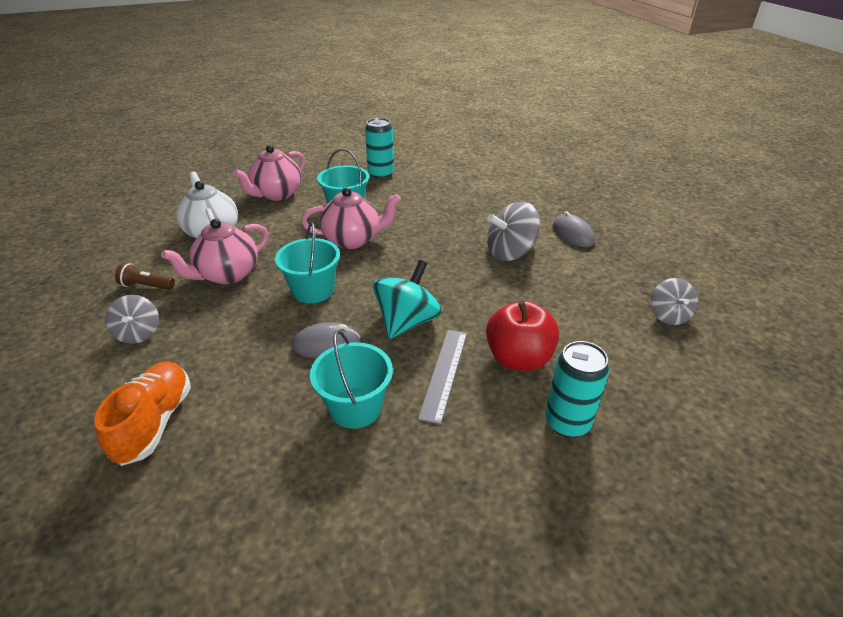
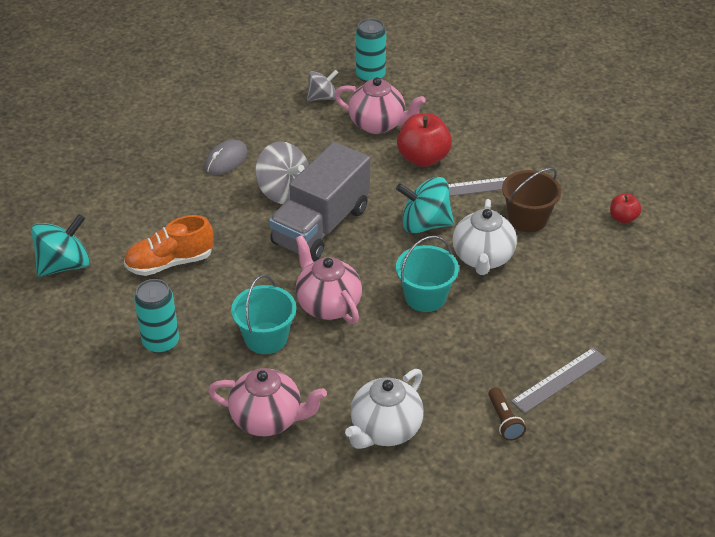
camera: 115 degrees left, 5 degrees up
(139, 333) = (559, 380): grey spinning top -> grey ruler
(155, 422) = (619, 309): orange shoe -> orange shoe (170, 262)
(227, 274) = (446, 369): pink teapot -> pink teapot (378, 124)
(279, 516) = (623, 218): none -> red apple
(326, 344) = (482, 258): grey mouse -> white teapot
(355, 407) = (527, 219): turquoise bucket -> brown bucket
(449, 260) = (321, 226): none -> grey truck
(482, 156) = (64, 265): none -> turquoise spinning top
(567, 422) = (465, 127): turquoise can -> turquoise can (370, 76)

